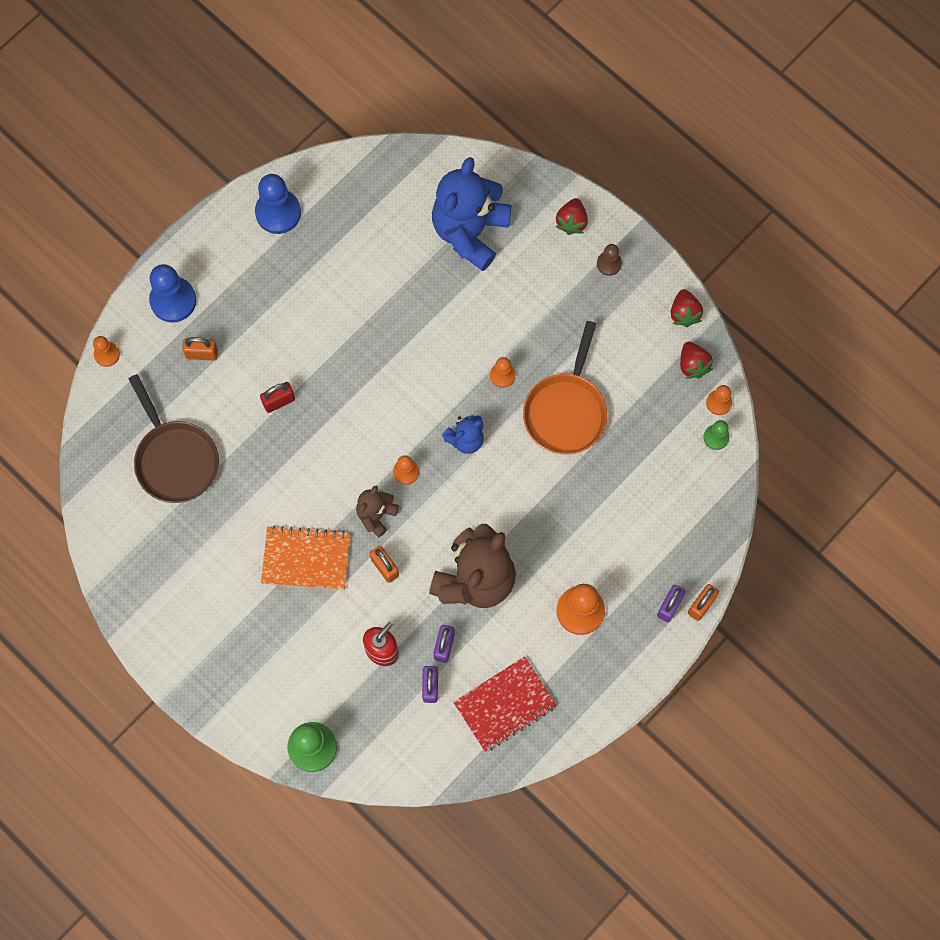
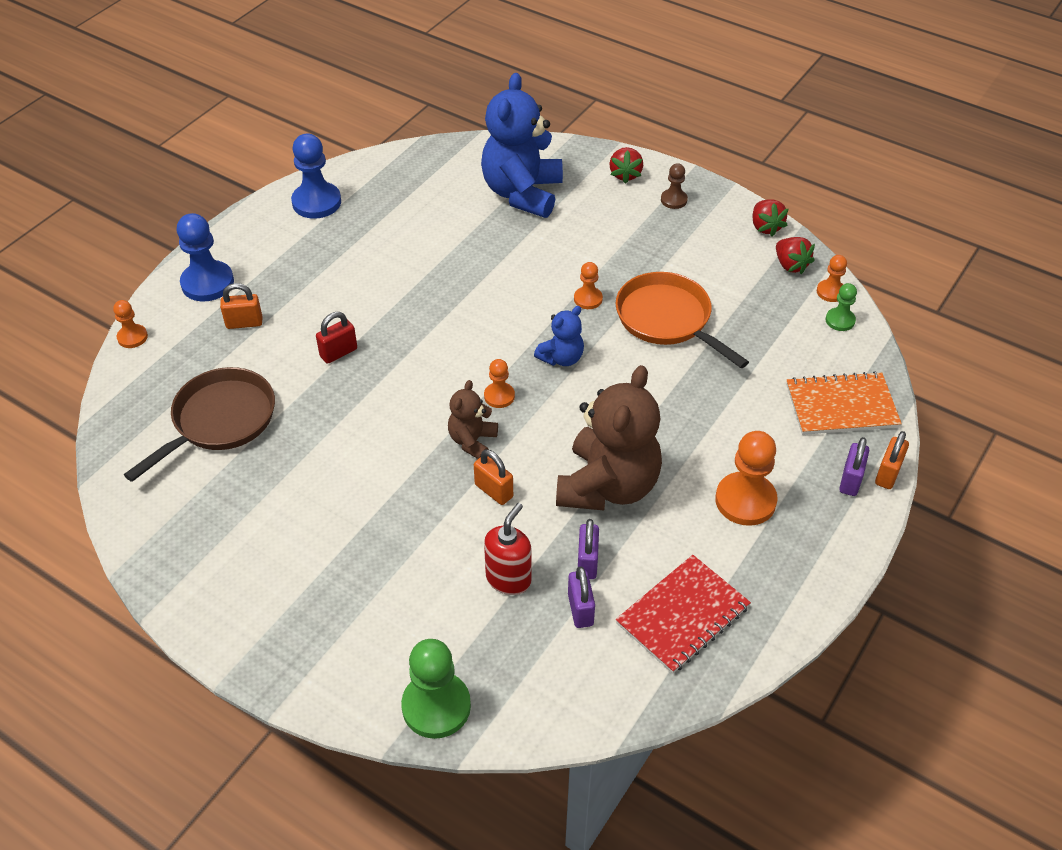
camera: 10 degrees left, 25 degrees down
(175, 459) = (220, 421): brown pan -> brown pan turned 105 degrees counterclockwise
(306, 559) = (394, 496): orange notebook -> orange notebook (841, 406)
(566, 411) = (667, 319): orange pan -> orange pan turned 135 degrees clockwise

